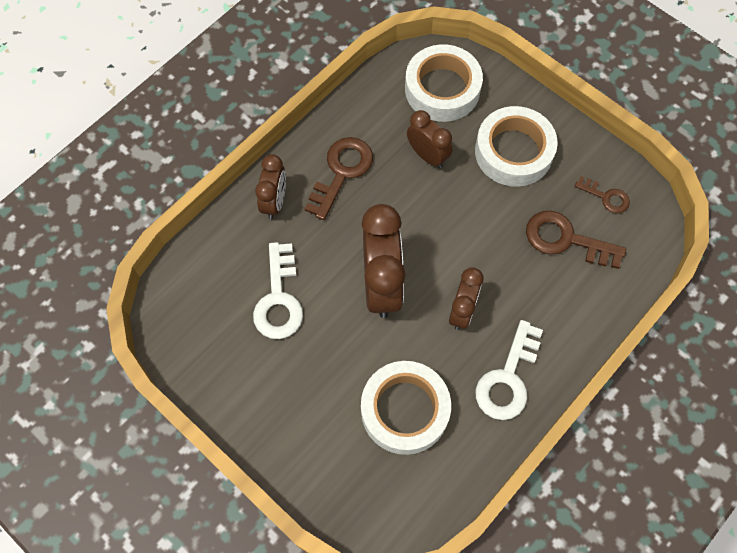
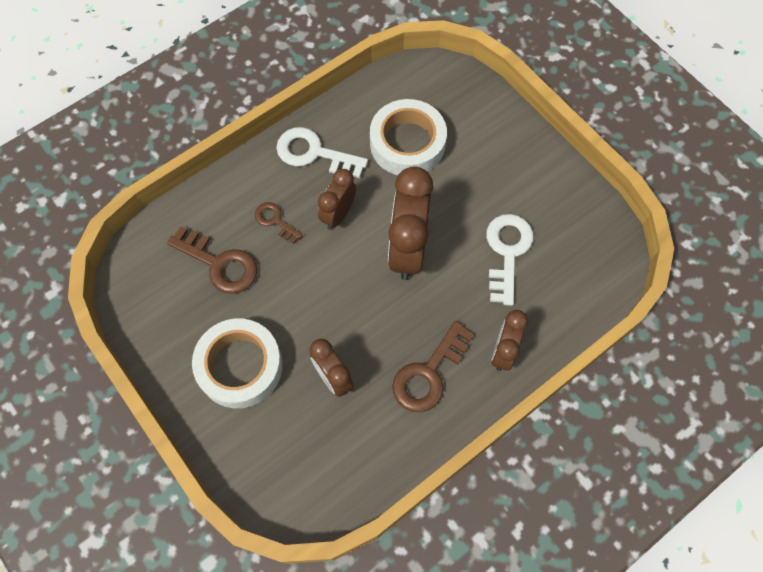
camera: 170 degrees left, 0 degrees up
(442, 89) = (296, 460): white tape -> none
(508, 379) = (314, 153): white key -> white key turned 105 degrees counterclockwise
(606, 197) = (163, 300): brown key -> brown key (275, 220)

